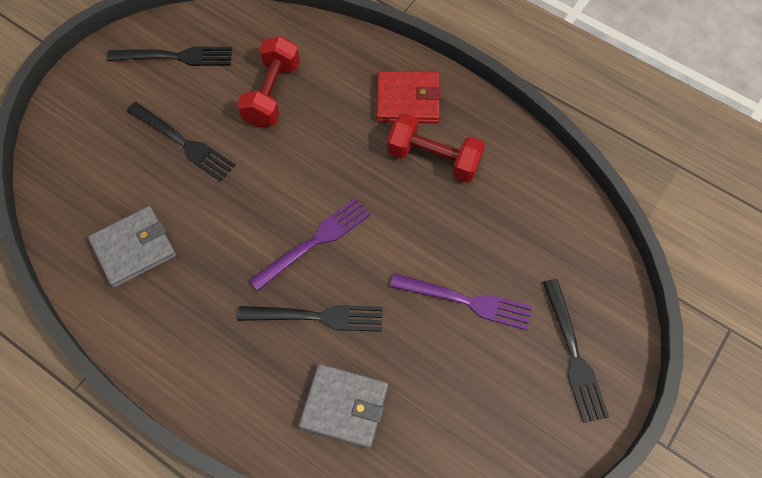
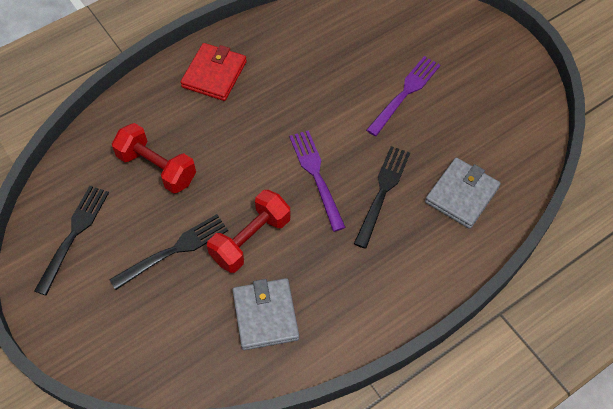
camera: 70 degrees left, 5 degrees down
(434, 158) = (276, 74): red dumbbell -> red dumbbell (250, 239)
(574, 354) = (466, 46): black fork -> none

